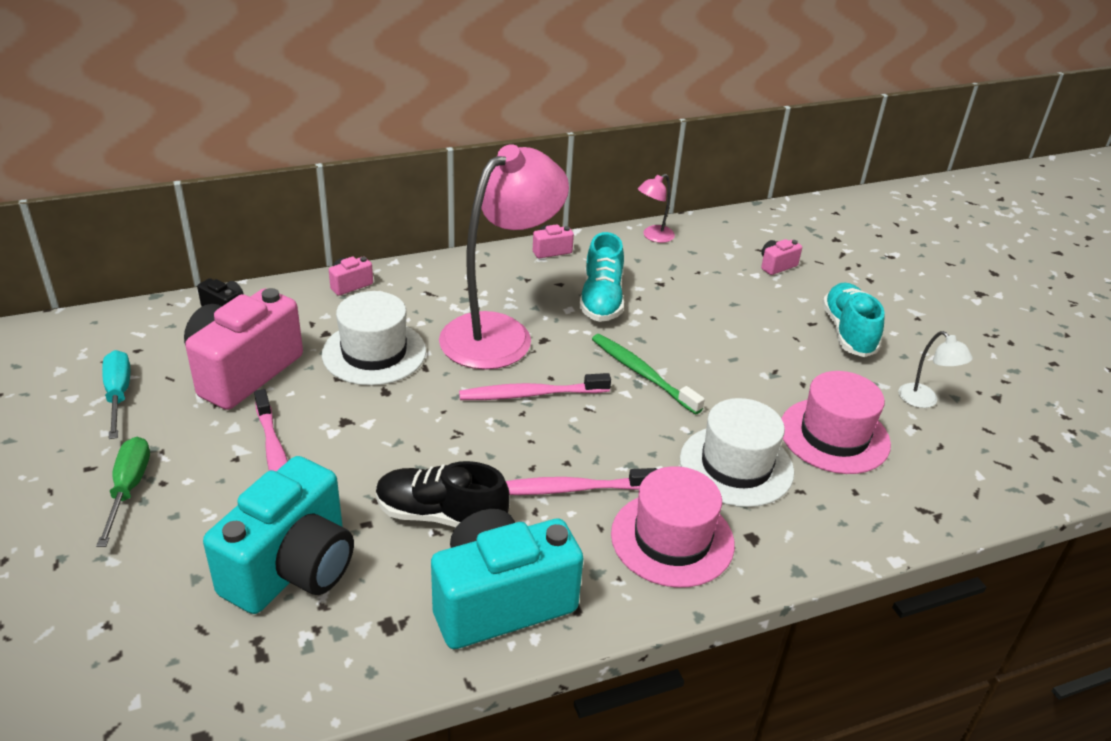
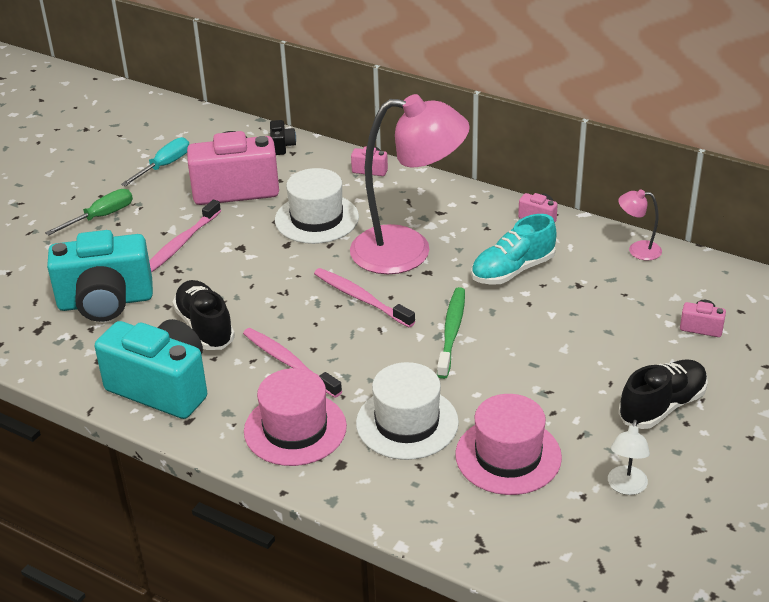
camera: 55 degrees right, 0 degrees up
(848, 332) = (662, 406): turquoise shoe -> black shoe

